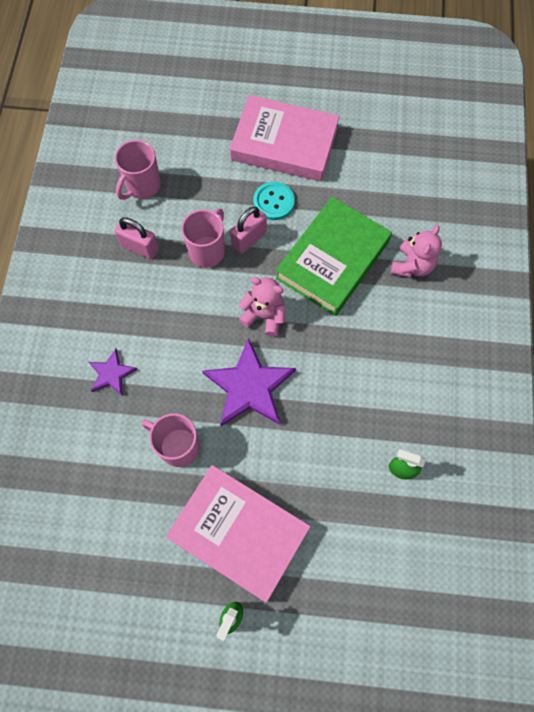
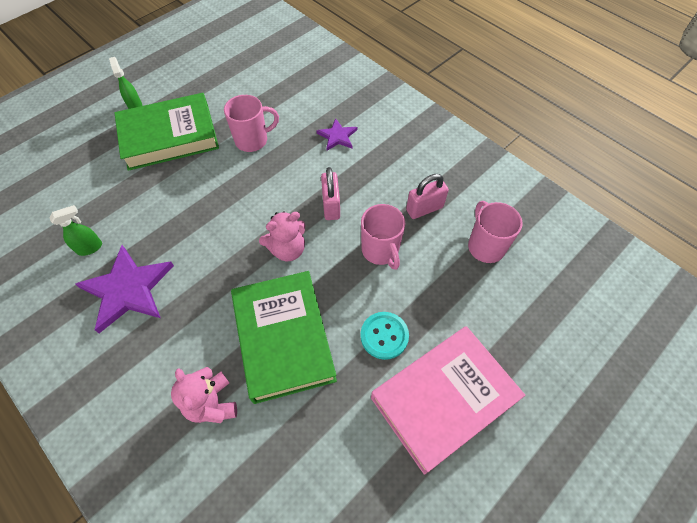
camera: 130 degrees right, 10 degrees down
(239, 533) = (169, 136): pink book -> green book
(249, 239) = (364, 288): pink padlock -> pink padlock (331, 206)
(249, 386) = (246, 202): purple star -> purple star (128, 289)

